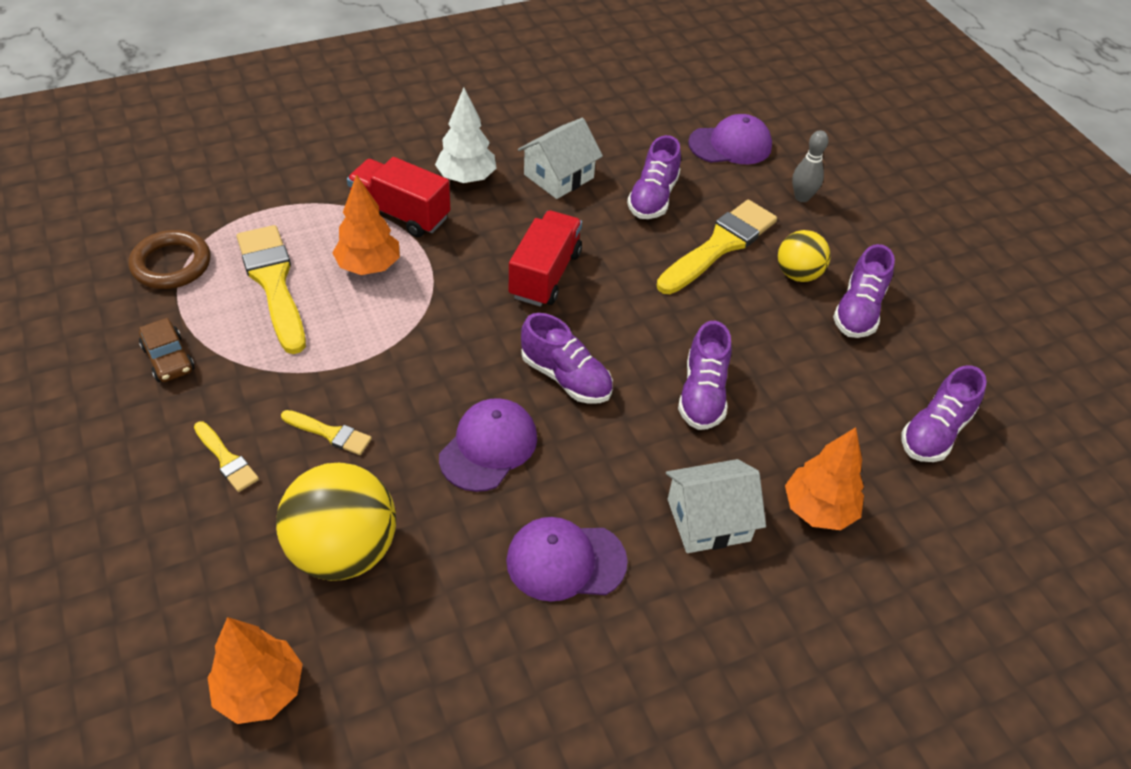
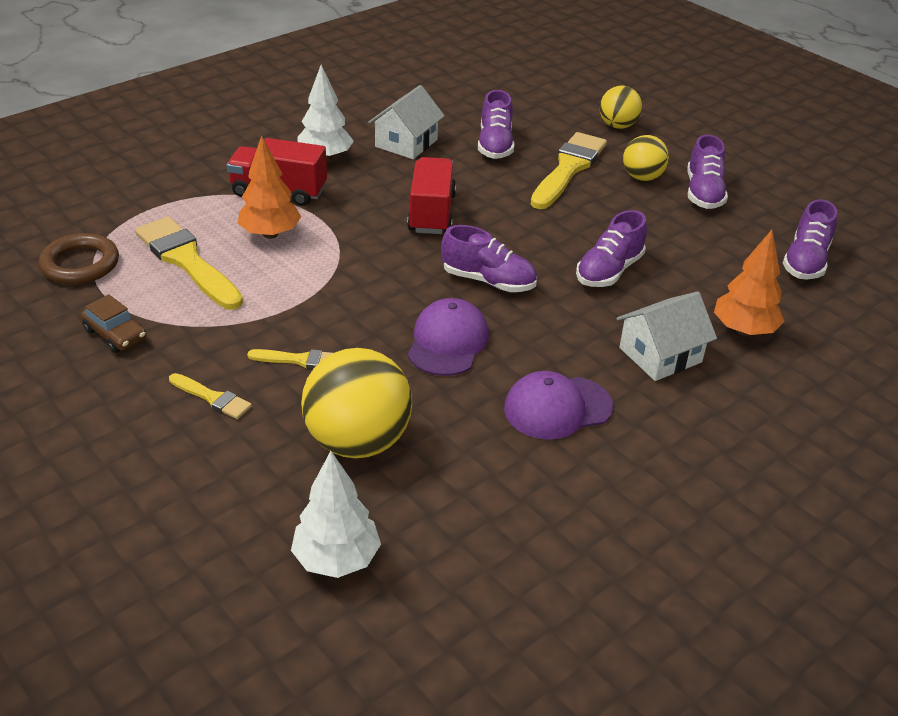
camera: 15 degrees left, 10 degrees down
(260, 690) = (336, 559): orange tree -> white tree
(702, 394) = (609, 271): purple shoe -> purple shoe turned 45 degrees clockwise
(730, 145) = (540, 100): purple cap -> none
(802, 197) = (617, 126): grey bowling pin -> yellow ball

